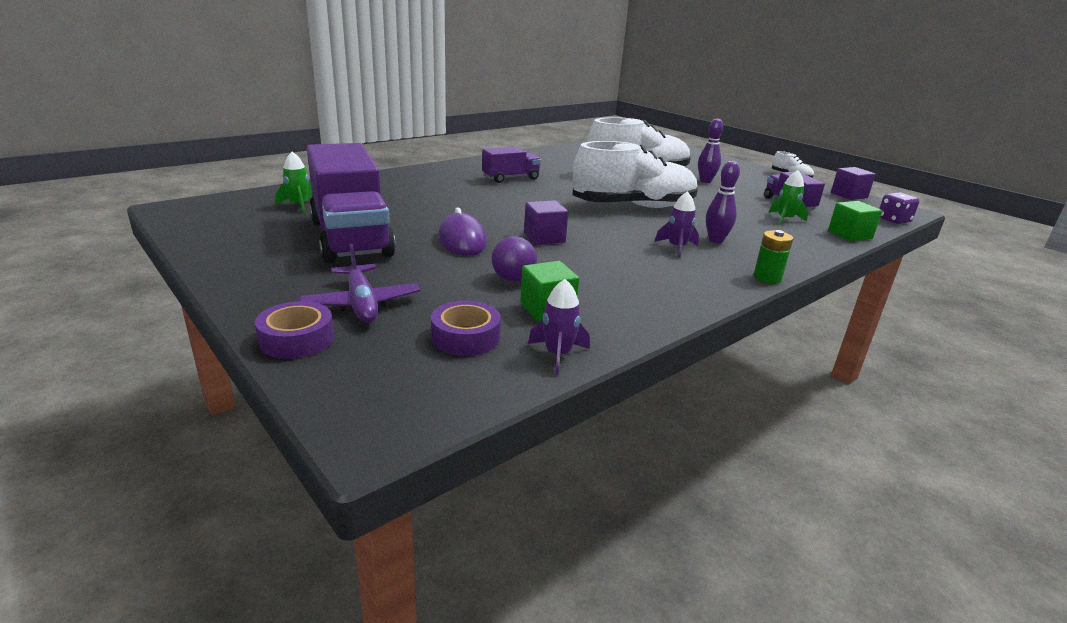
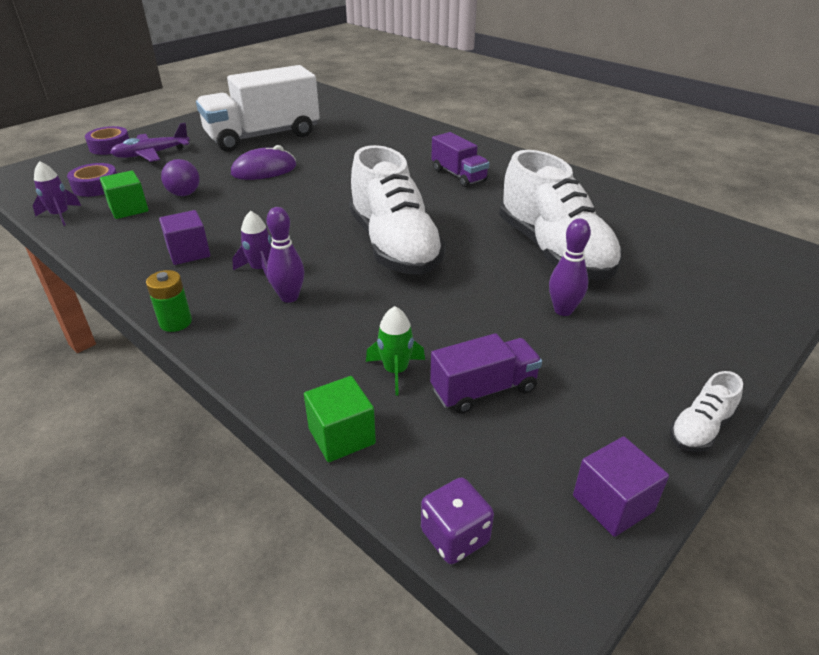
camera: 85 degrees right, 10 degrees up
(299, 205) = (326, 113): green rocket -> none
(351, 238) = (263, 136): purple truck -> white truck
(544, 238) = (277, 201): purple cube -> purple cube (189, 252)

